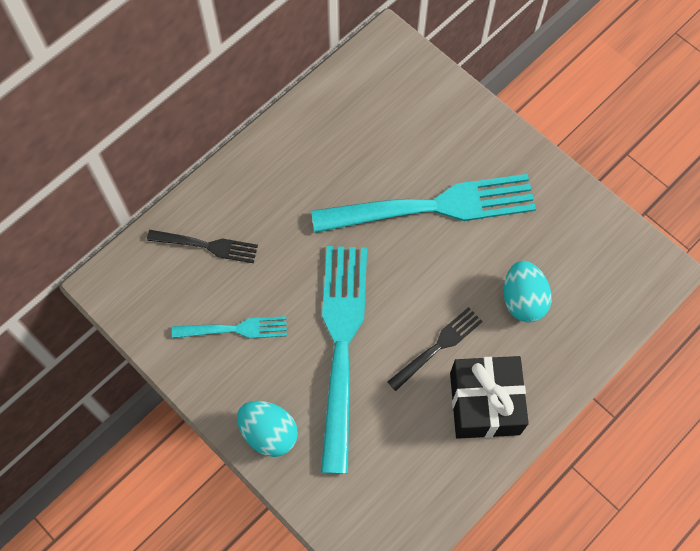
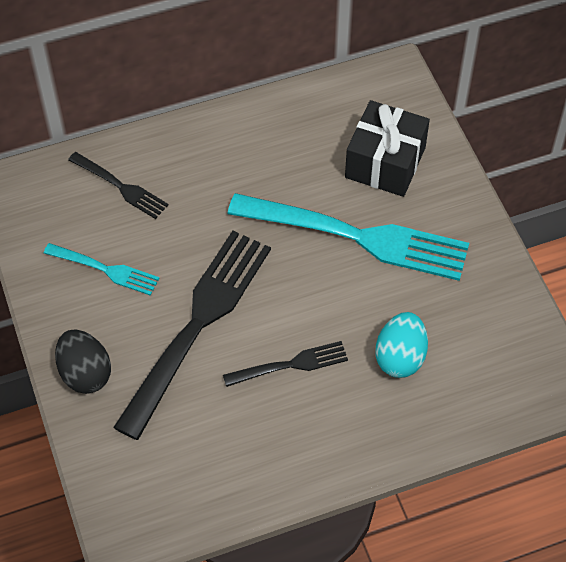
camera: 25 degrees right, 10 degrees down
(269, 433) = (85, 373): turquoise egg -> black egg
(341, 347) = (197, 326): turquoise fork -> black fork
(484, 403) = (308, 435): black gift -> black gift (385, 162)

